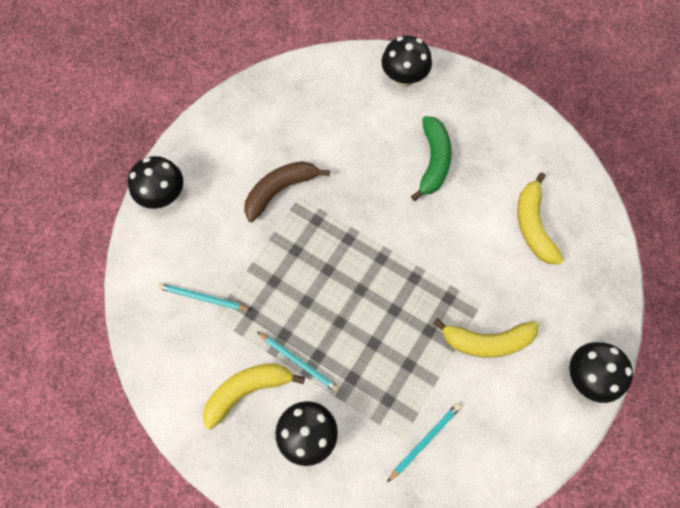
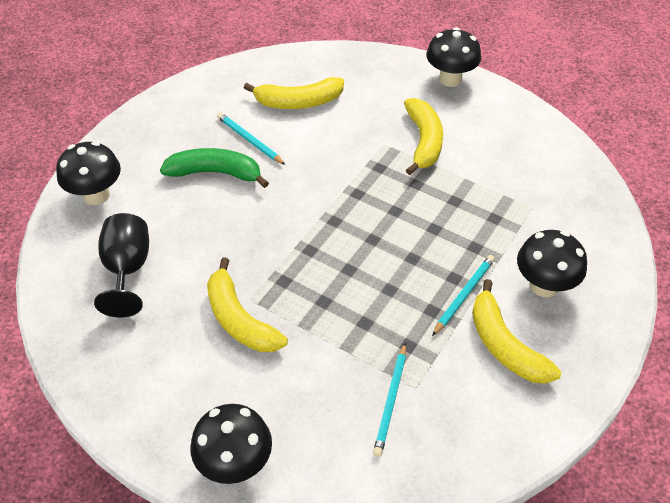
camera: 90 degrees left, 20 degrees down
(280, 190) = (239, 319): brown banana -> yellow banana
(328, 110) = (127, 269): none -> black goblet
(424, 441) = (530, 190): turquoise pencil -> turquoise pencil (249, 140)

